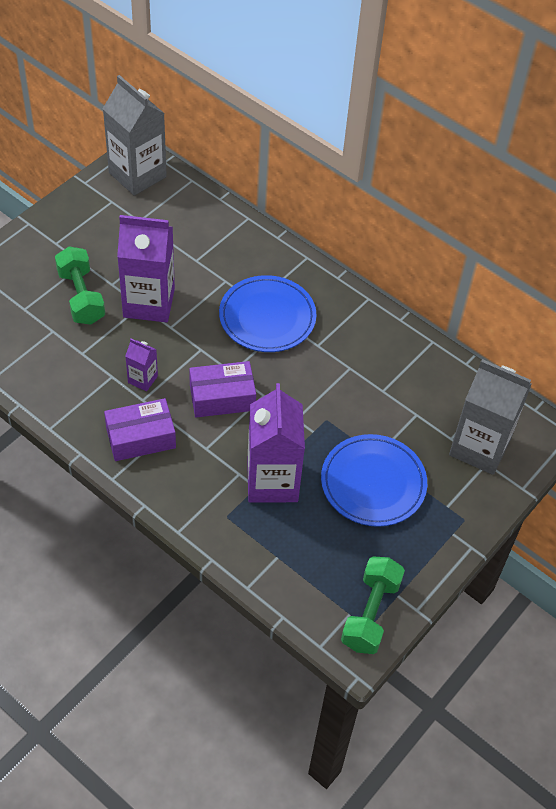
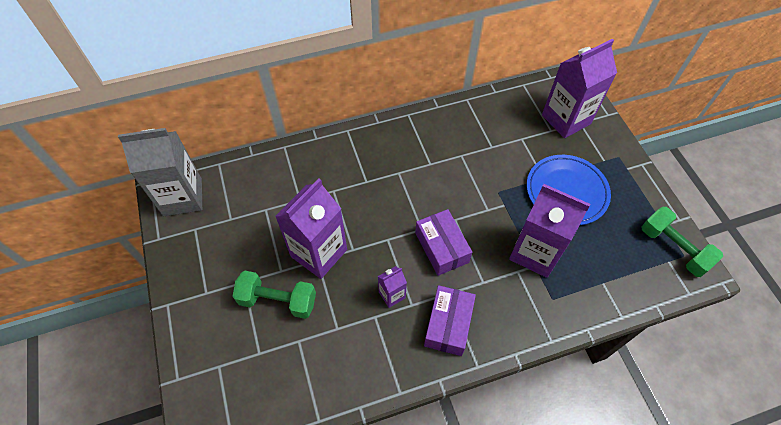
camera: 55 degrees left, 5 degrees up
(222, 397) = (441, 247): purple box -> purple box turned 45 degrees counterclockwise
(267, 317) = (385, 181): blue plate -> none
(479, 447) = (566, 119): grey carton -> purple carton

